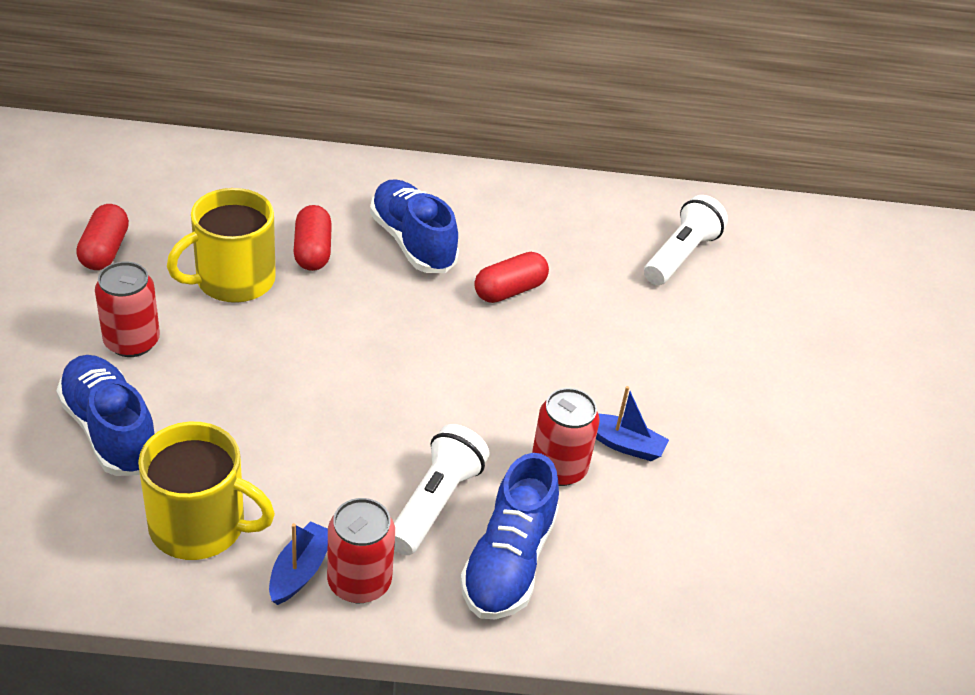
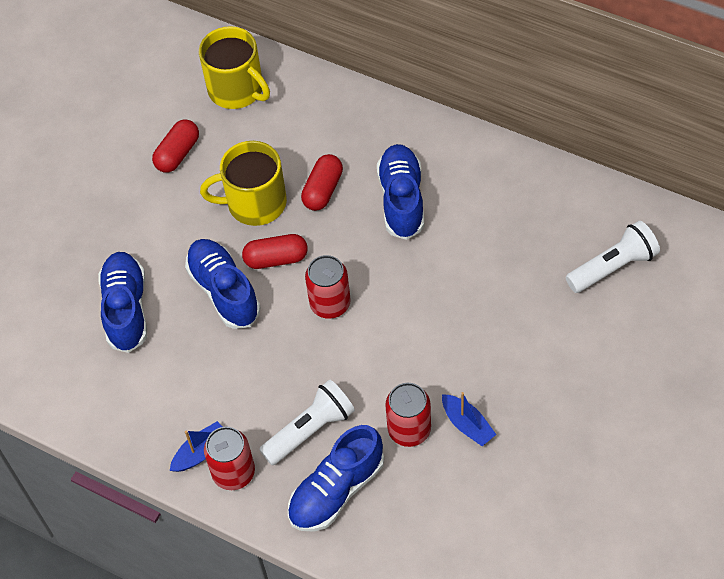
camera: 35 degrees right, 15 degrees up
(132, 342) = (166, 240): red can -> red can (330, 304)
(200, 526) = (153, 399): yellow mug -> yellow mug (237, 89)
(239, 379) = (224, 291): none -> blue shoe
(510, 290) = (454, 265): red capsule -> red capsule (276, 259)

